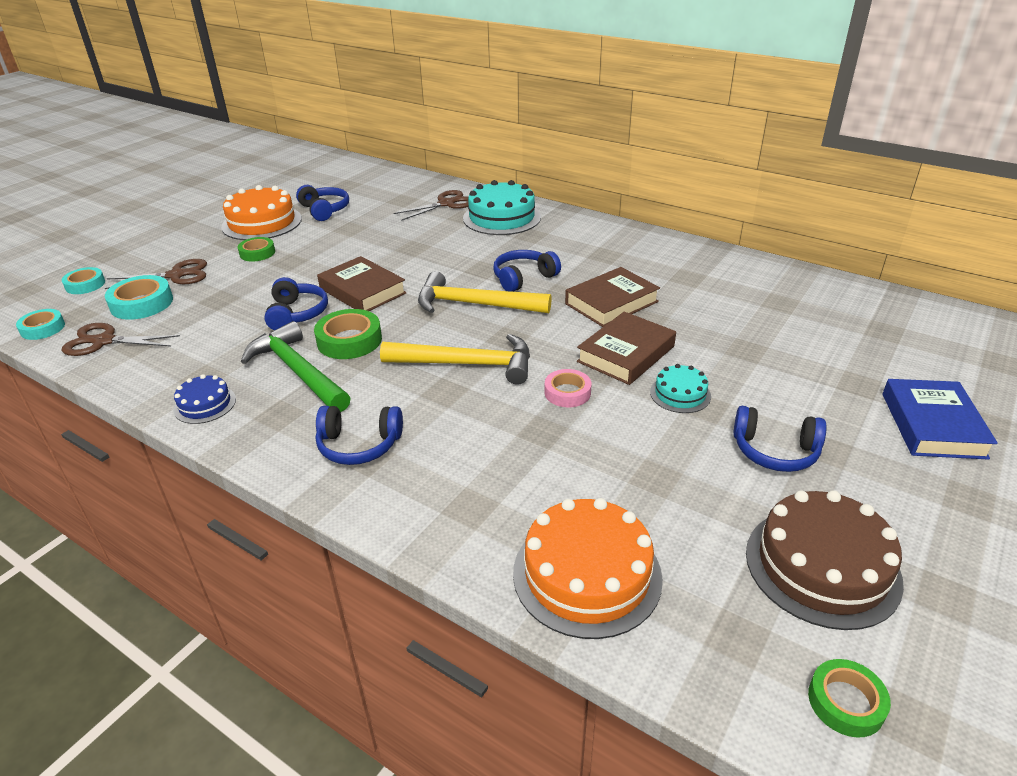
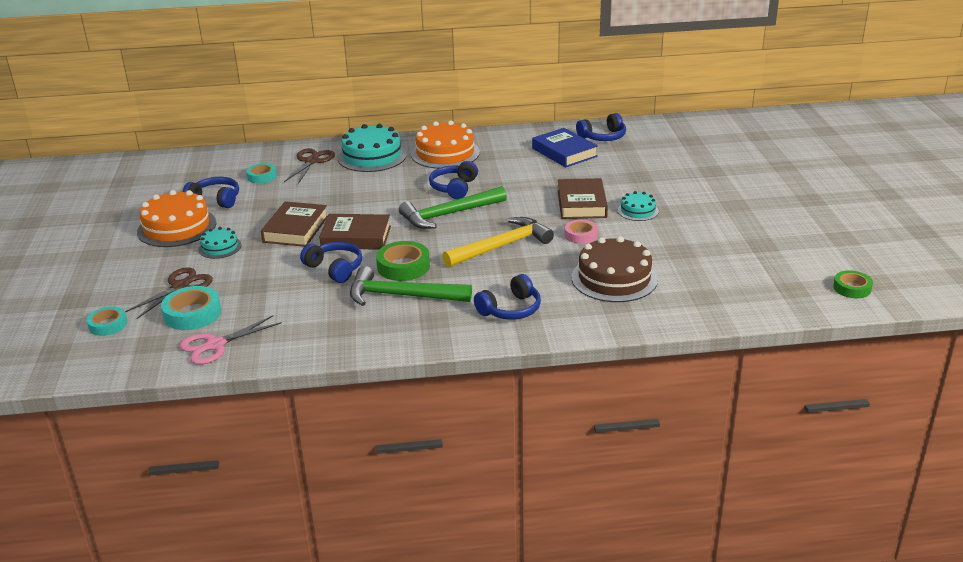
camera: 40 degrees left, 5 degrees down
(43, 328) = (140, 362): turquoise tape -> turquoise tape (262, 176)
(104, 341) = (215, 345): brown scissors -> pink scissors
(205, 404) = (374, 338): blue cake -> none
(257, 253) = (220, 247): green tape -> turquoise cake
(474, 304) = (449, 214): yellow hammer -> green hammer
(587, 574) = (707, 300): orange cake -> orange cake (445, 153)
(611, 303) = (531, 181): brown book -> brown book (295, 229)
(775, 451) = (715, 216): blue headphones -> blue headphones (603, 137)
(822, 566) = (790, 250): brown cake -> brown cake (614, 278)
(932, 425) = (763, 176): blue book -> blue book (564, 152)

